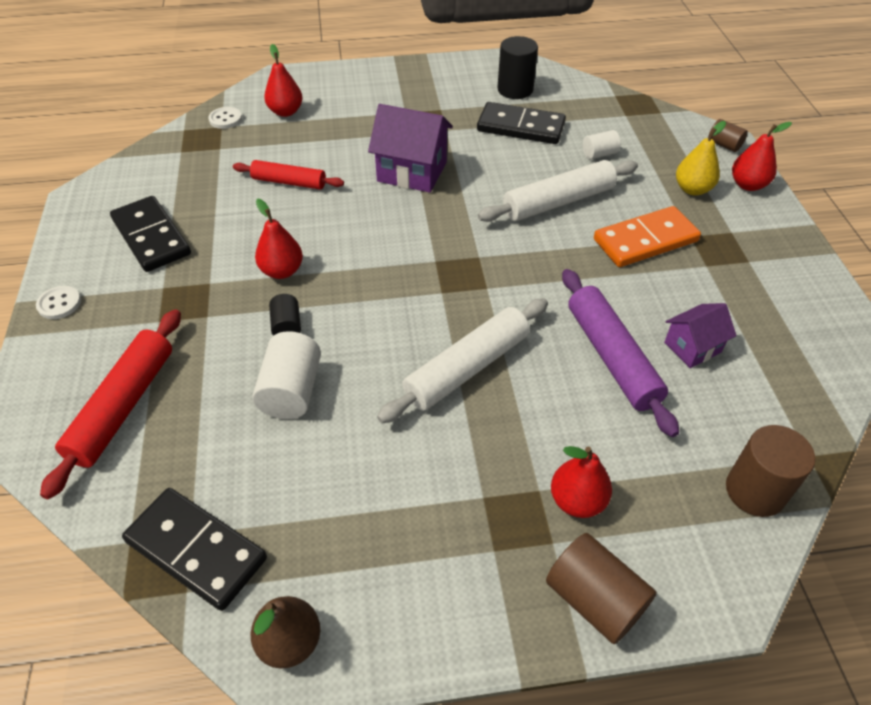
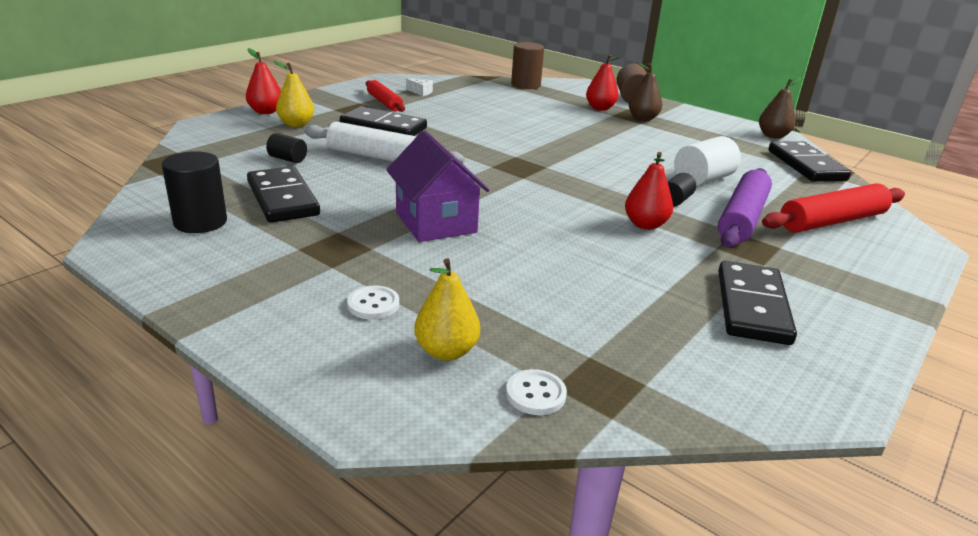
camera: 135 degrees left, 20 degrees down
(59, 304) = (880, 301): white button -> white button (373, 304)
(286, 112) = (446, 351): red pear -> yellow pear
(289, 182) = (556, 275): red rolling pin -> red rolling pin (384, 102)
(466, 368) = (585, 144): white rolling pin -> none
(496, 518) = (642, 118): none -> brown pear
(599, 154) = (287, 159): white cylinder -> black cylinder
(611, 357) = (504, 117): purple rolling pin -> purple rolling pin (742, 218)
(645, 240) = (383, 127): orange domino -> black domino
(692, 347) = (461, 104): purple house -> none
(724, 145) = (212, 124): brown cylinder -> none
(770, 337) = (421, 92): none -> white cheese

